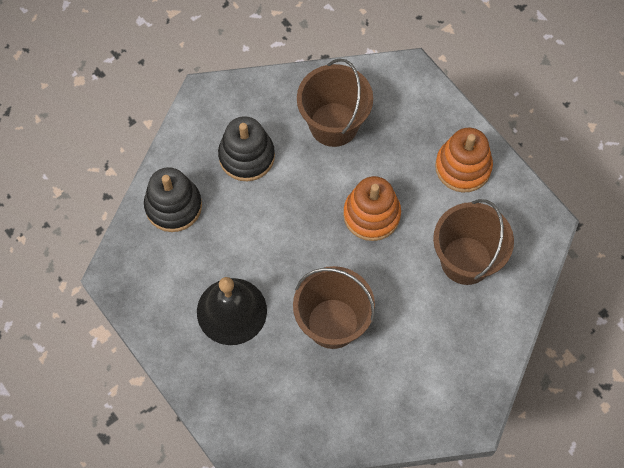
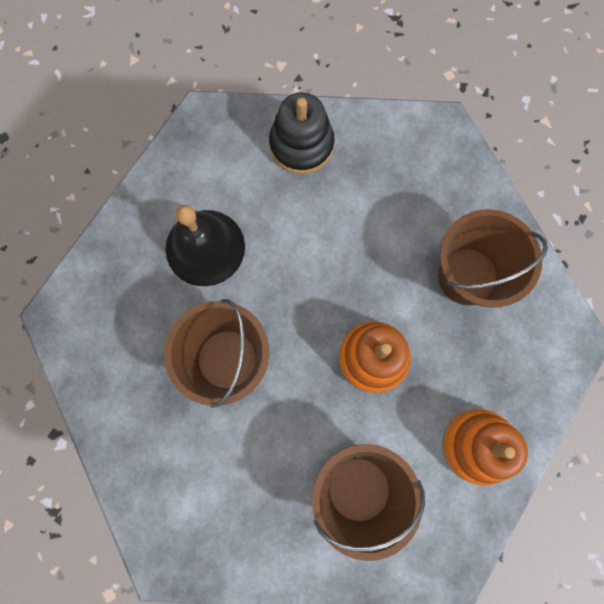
camera: 70 degrees right, 10 degrees up
(246, 156) = (389, 197): black stacking toy -> none

